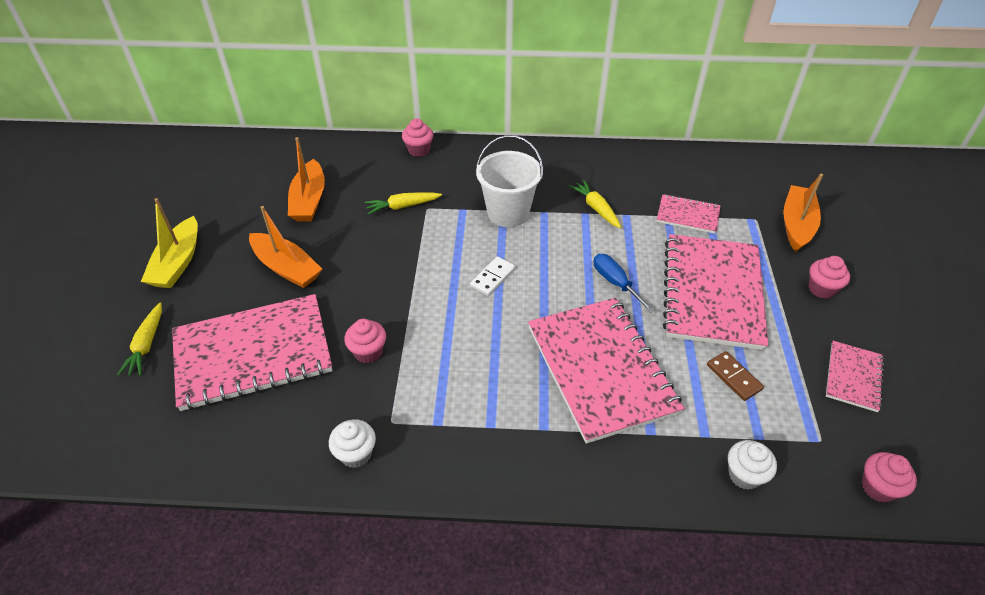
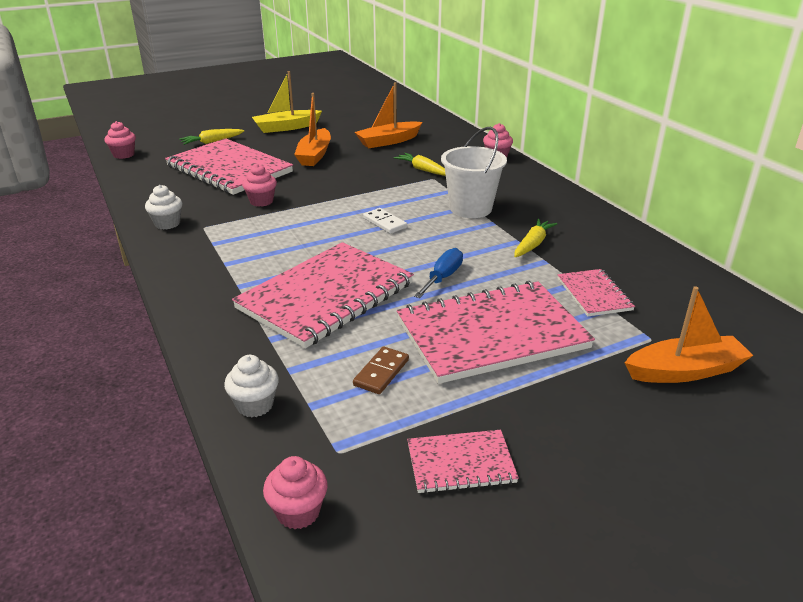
camera: 60 degrees right, 15 degrees down
(492, 278) = (385, 223): white domino -> white domino turned 45 degrees clockwise
(821, 289) = (589, 411): pink cupcake -> pink cupcake (123, 155)

